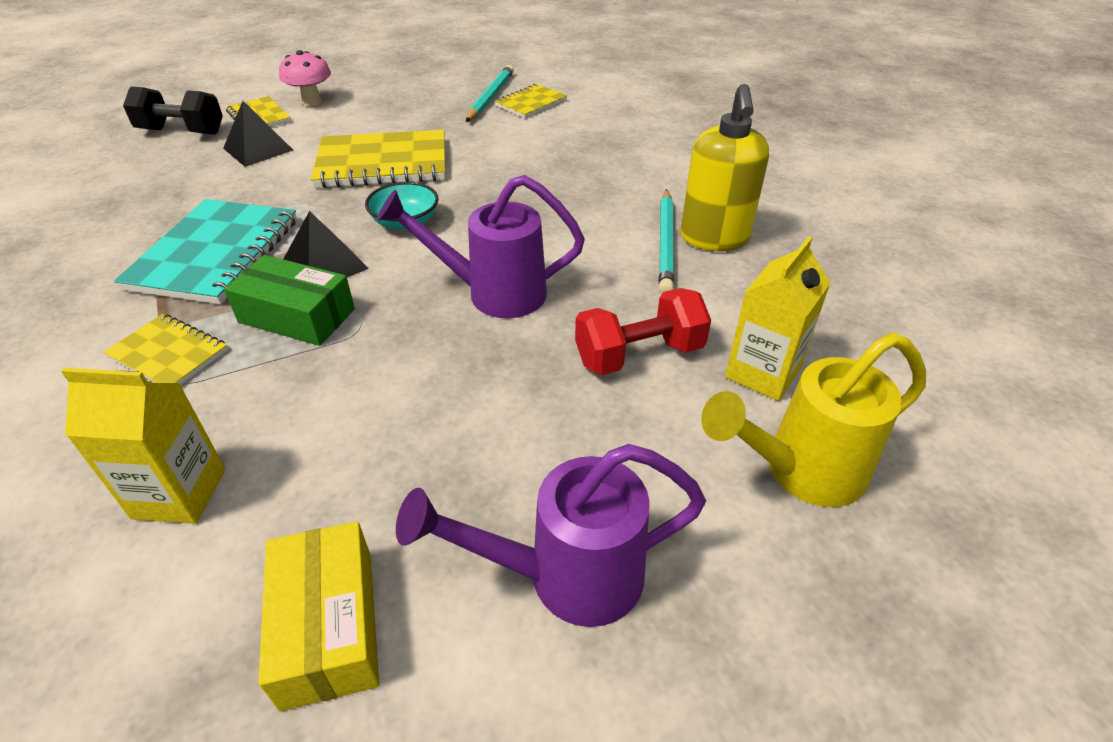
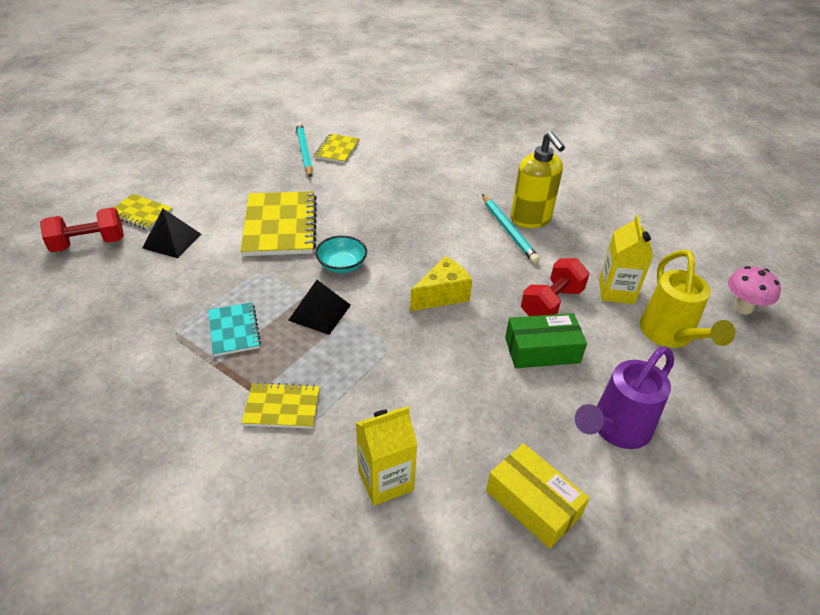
camera: 30 degrees left, 0 degrees up
(182, 132) = (89, 244): black dumbbell -> red dumbbell
(215, 254) = (234, 330): turquoise notebook -> turquoise notebook, size x0.55
(297, 315) = (338, 352): green box -> green box (542, 350)
(312, 102) = (171, 189): pink mushroom -> pink mushroom (742, 308)
(382, 163) = (280, 226): yellow notebook -> yellow notebook turned 60 degrees counterclockwise
(492, 294) = (442, 295): purple watering can -> yellow cheese
(800, 472) = (670, 336): yellow watering can -> yellow watering can turned 45 degrees counterclockwise

